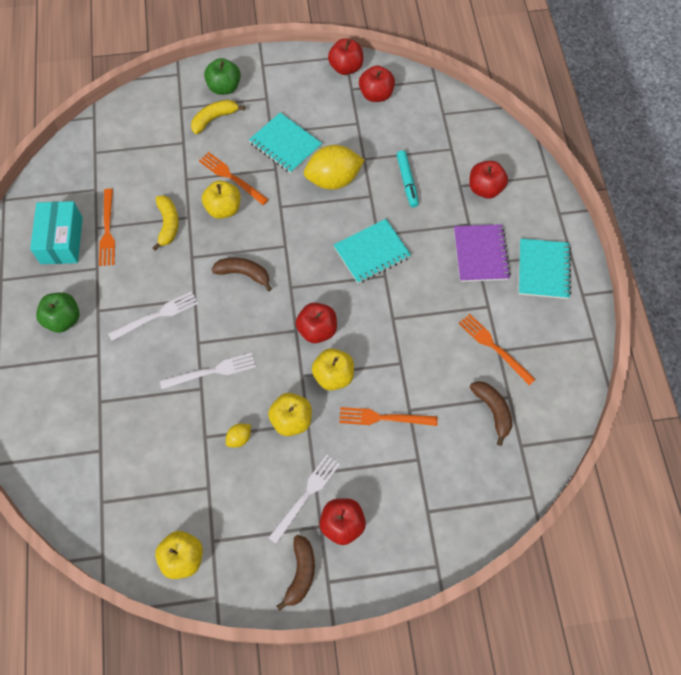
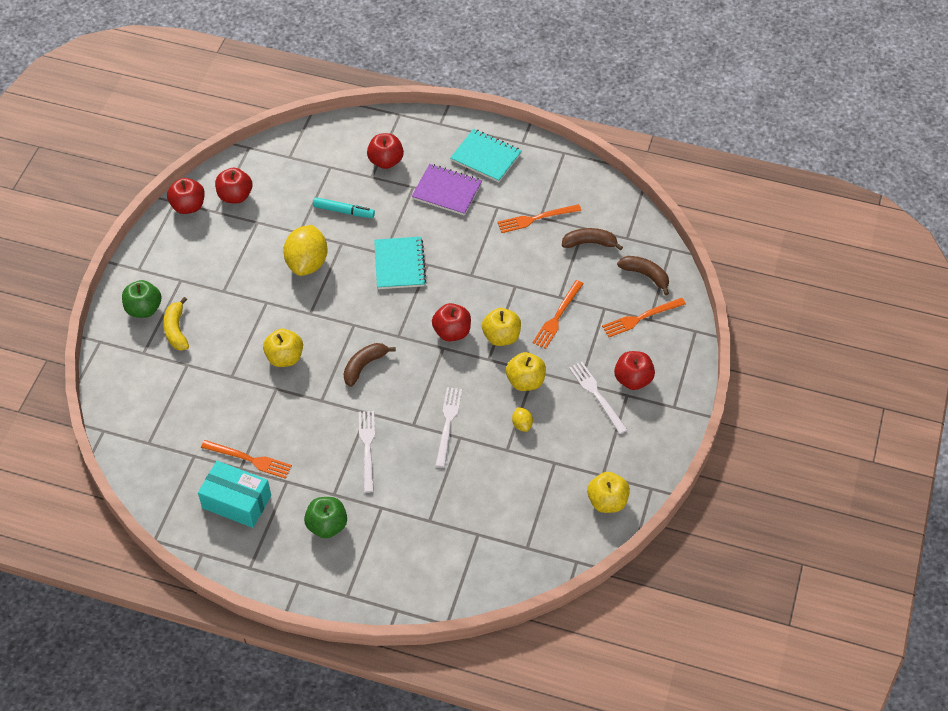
camera: 65 degrees left, 10 degrees down
(168, 224) = (274, 407): yellow banana -> none
(231, 177) = (254, 339): orange fork -> orange fork (641, 318)
(285, 144) = (244, 285): turquoise notebook -> none
(301, 573) = (659, 422): brown banana -> brown banana (645, 275)

